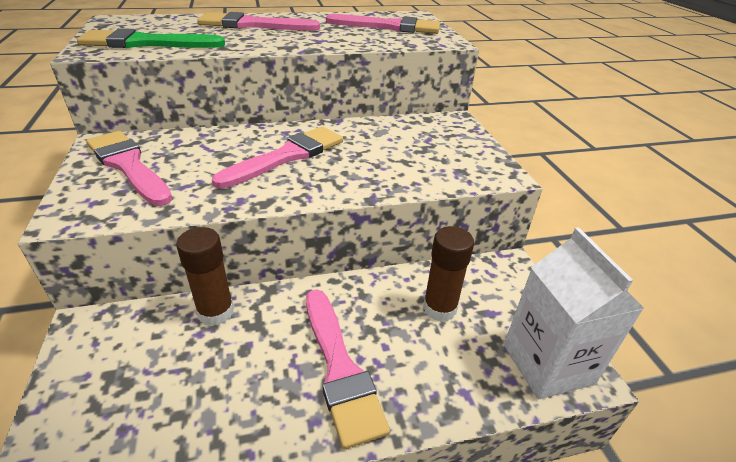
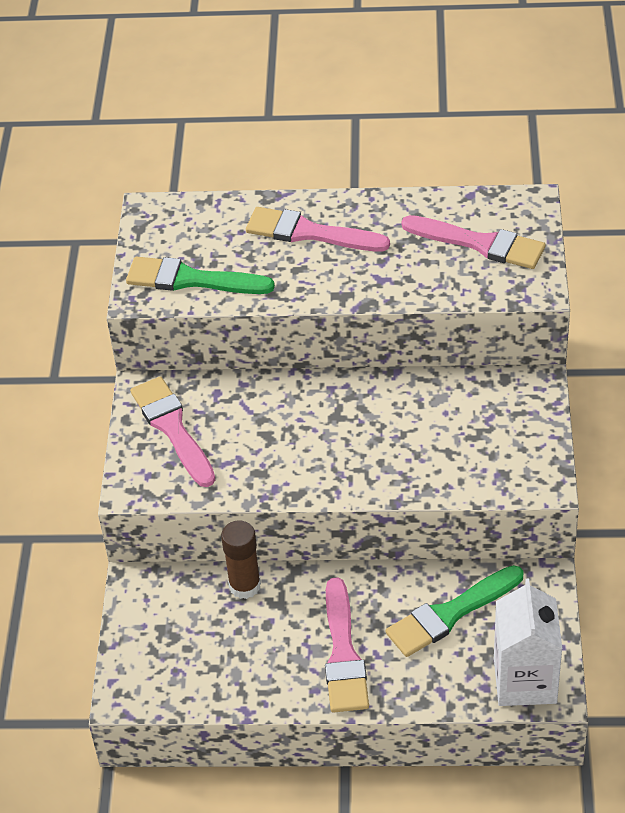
camera: 20 degrees right, 10 degrees up
(287, 156) = (326, 431): pink brush -> none
(439, 308) = (450, 614): brown glue stick -> green brush

